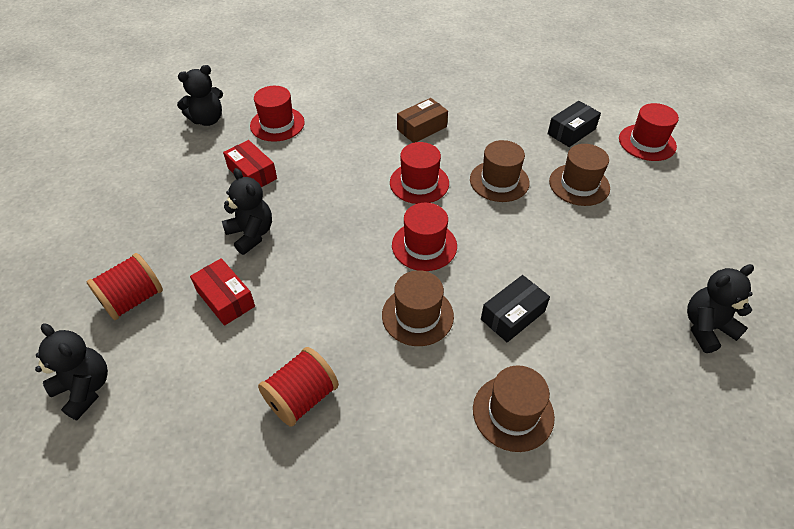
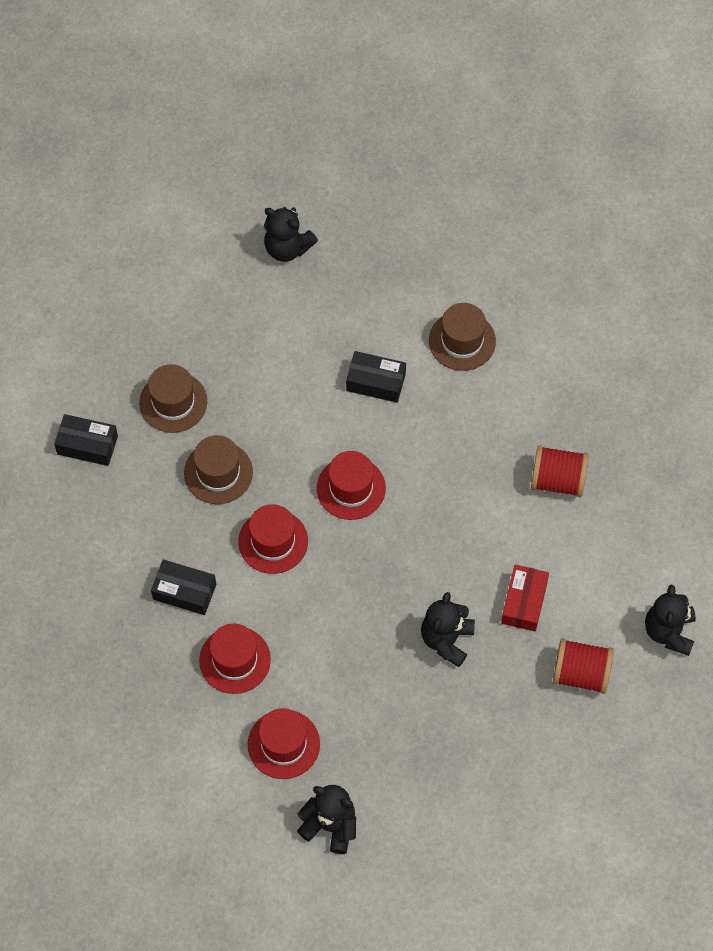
camera: 125 degrees left, 15 degrees up
(252, 173) = (374, 705): red box -> none
(417, 315) = (428, 449): brown hat -> none
(422, 128) = (184, 591): brown box -> black box
(647, 142) = (58, 369): red hat -> red hat (235, 660)

